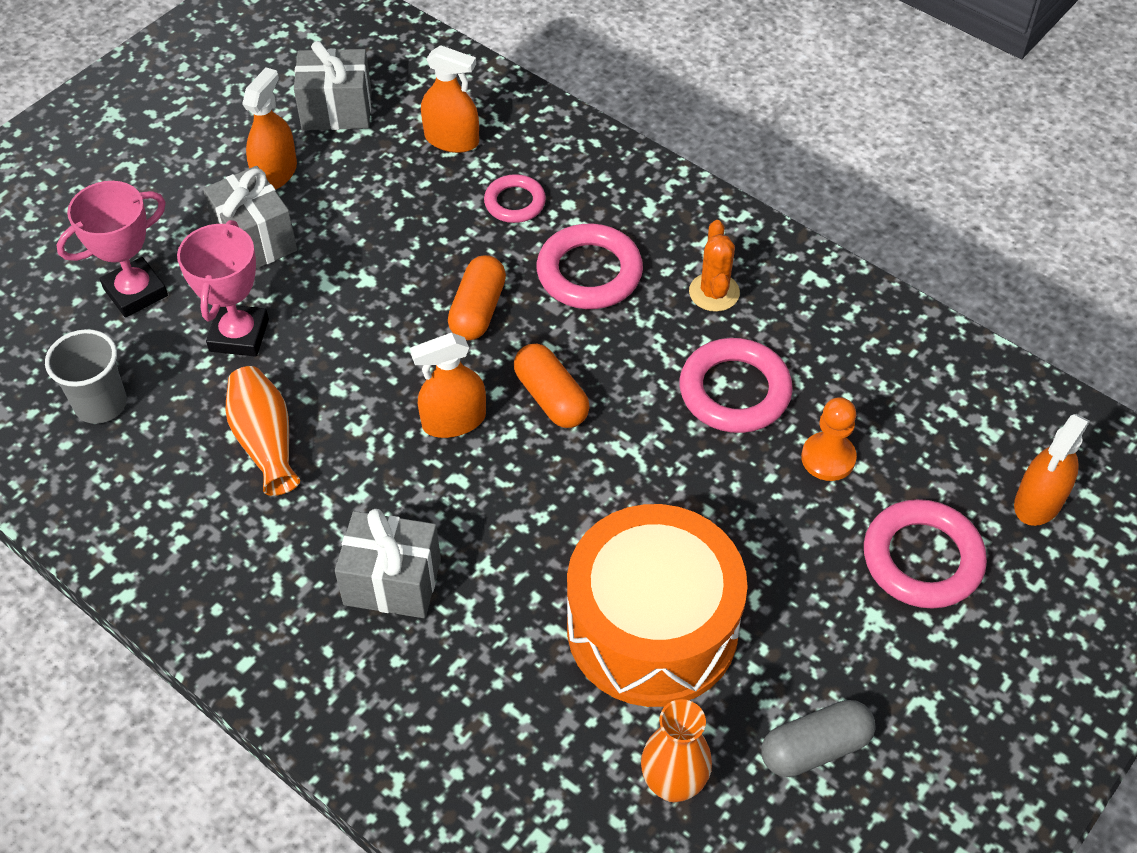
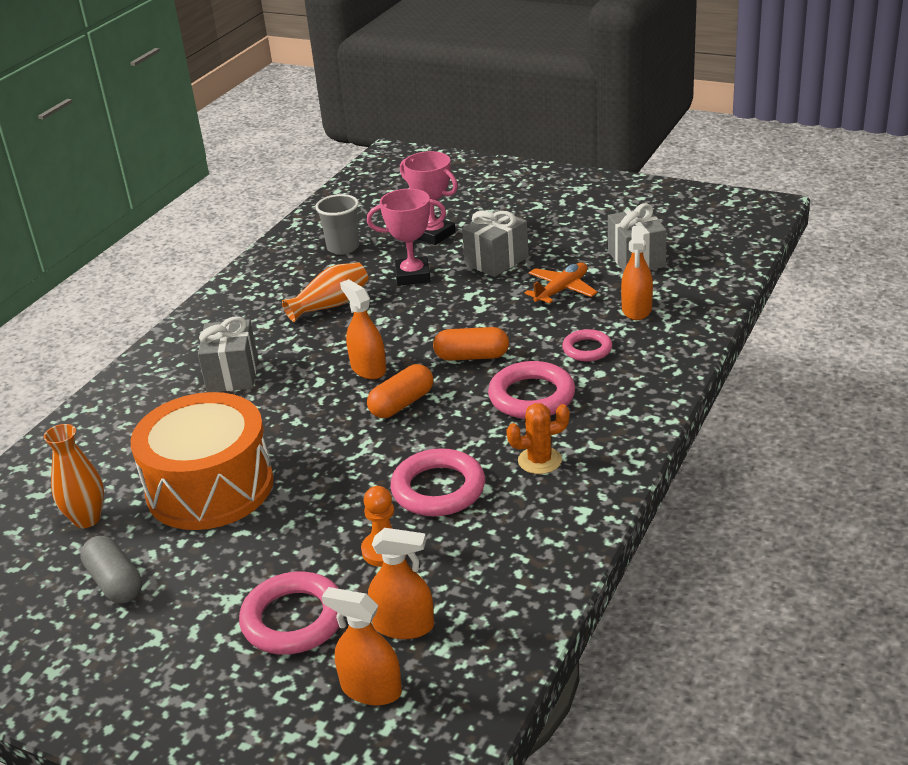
camera: 80 degrees right, 20 degrees down
(275, 173) = (561, 252): orange spray bottle -> orange spray bottle (403, 625)
(369, 194) = (562, 290): none -> orange plane

